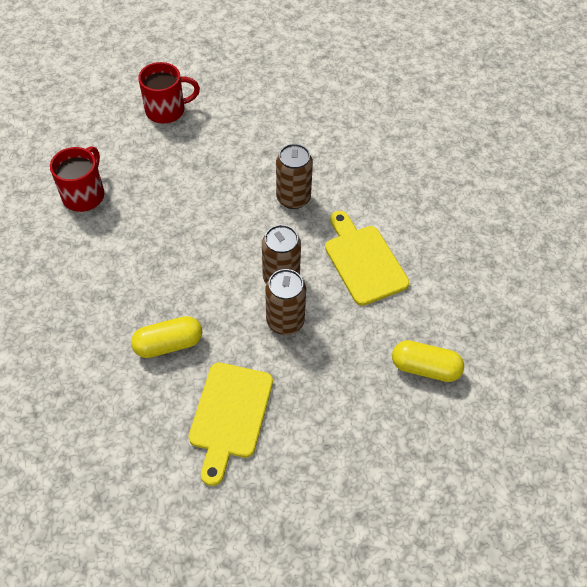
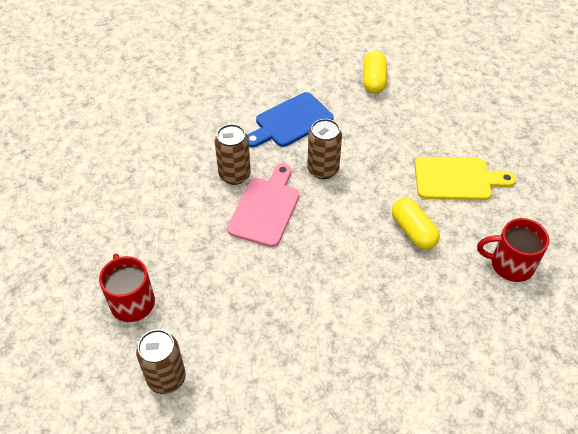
camera: 100 degrees left, 5 degrees down
(84, 195) = (268, 347): red mug -> red mug (510, 264)
(240, 217) = (265, 208): none -> pink cutting board
(285, 321) = (363, 160): brown can -> brown can (166, 378)
(363, 261) = (290, 122): yellow cutting board -> blue cutting board

